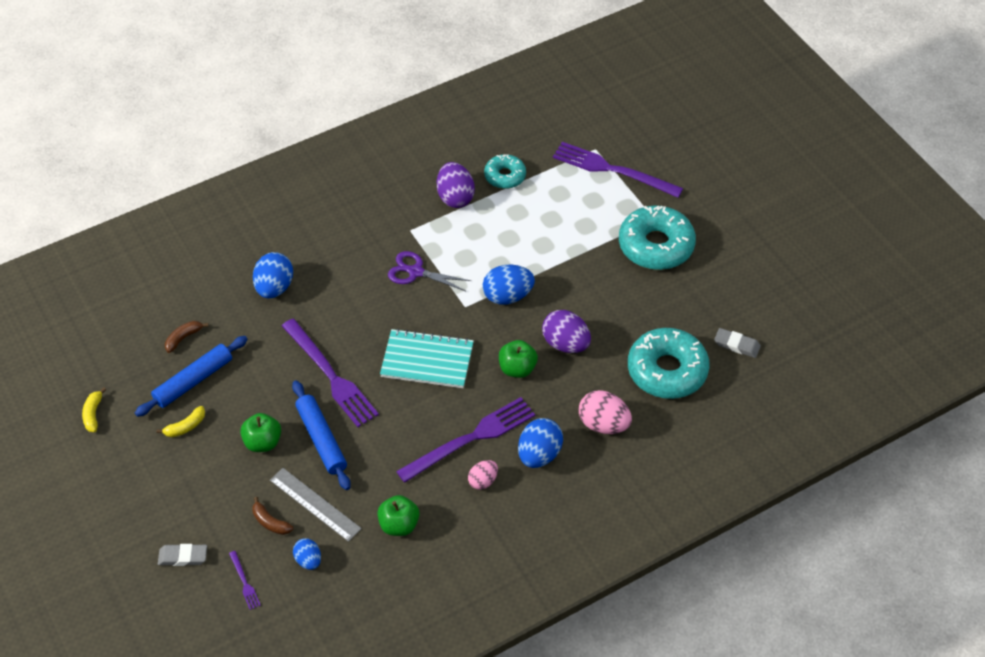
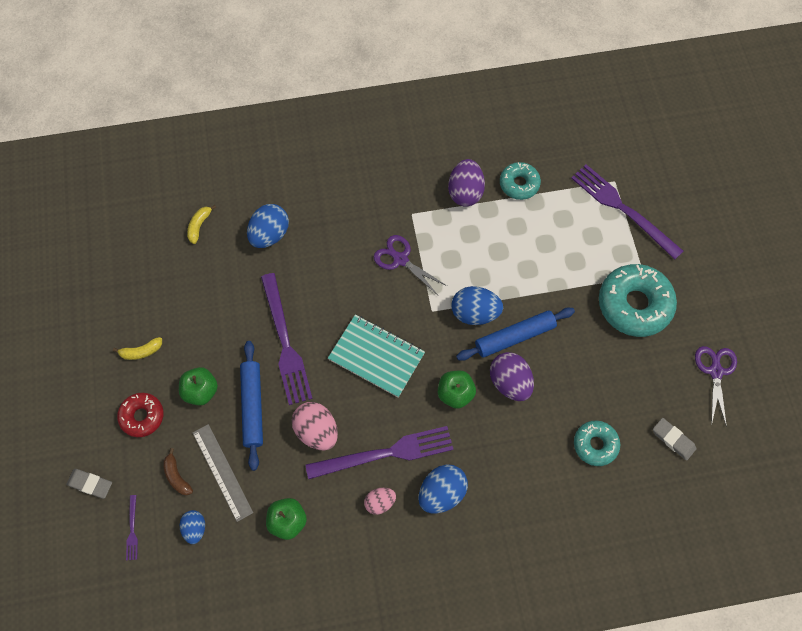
camera: 20 degrees right, 15 degrees up
(93, 414) = (69, 311): yellow banana -> yellow banana (199, 226)
(183, 338) = (173, 260): brown banana -> none
(193, 381) = (165, 307): blue rolling pin -> blue rolling pin (515, 337)
(211, 482) = (142, 416): none -> red donut
(603, 424) = (513, 482): pink egg -> pink egg (317, 431)
(667, 371) = (595, 444): turquoise donut -> turquoise donut, size x0.57
(752, 278) = (715, 371): none -> purple scissors

